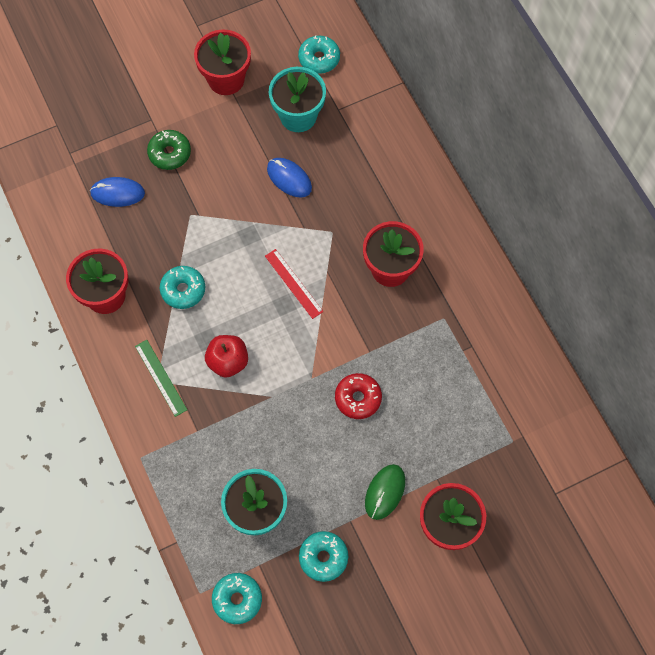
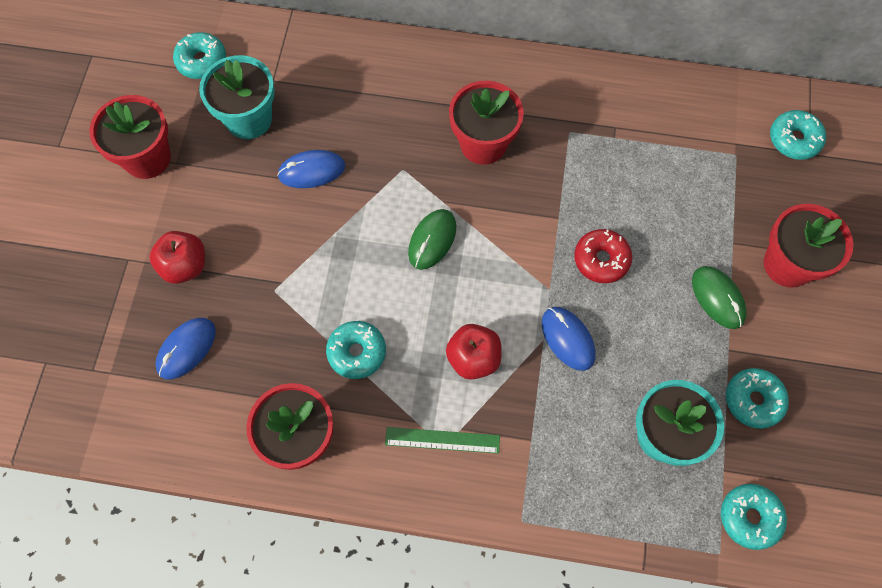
camera: 55 degrees left, 0 degrees up
(169, 153) = (185, 266): green donut -> red apple
(283, 411) = (568, 339): none -> blue mouse
(293, 283) = (432, 240): red ruler -> green mouse
(558, 476) = (794, 140): none -> turquoise donut

